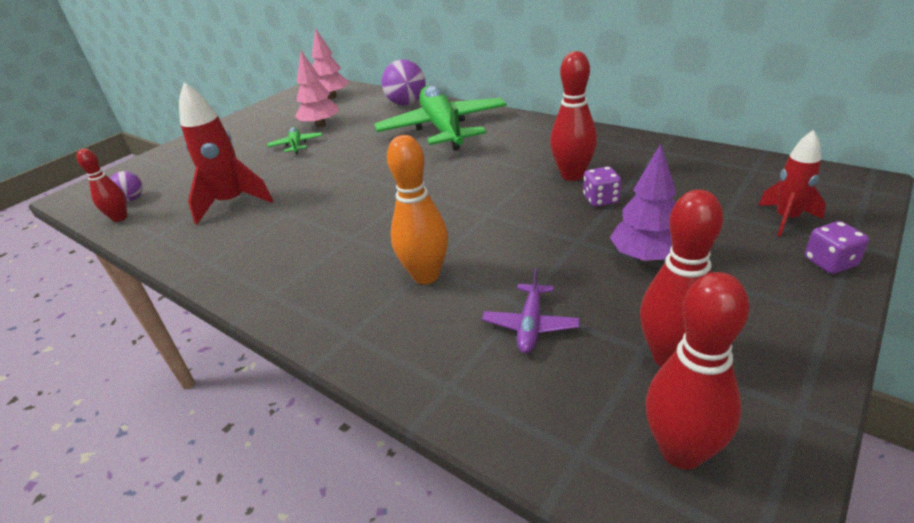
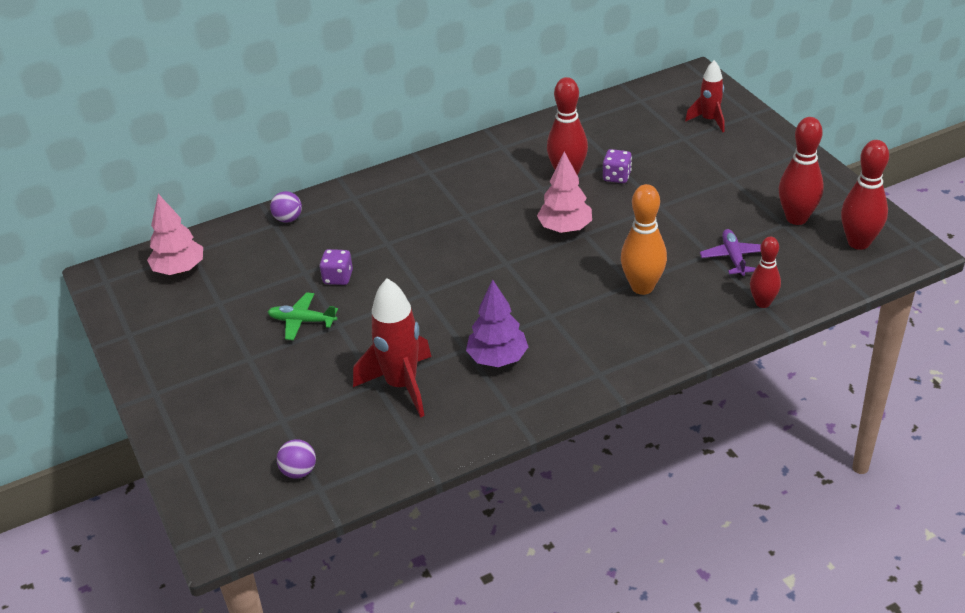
camera: 65 degrees left, 5 degrees up
(120, 218) = (343, 481): red bowling pin -> red bowling pin (762, 303)
(320, 125) = (264, 294): pink tree -> pink tree (565, 228)
(407, 103) = (288, 219): purple ball -> purple ball, size x0.56
(442, 129) = (390, 213): green plane -> none
(530, 325) = (733, 257): purple plane -> purple plane turned 135 degrees counterclockwise
(646, 257) = (702, 187): purple tree -> purple tree (498, 359)
(829, 262) = (761, 130): purple dice -> purple dice (338, 277)

